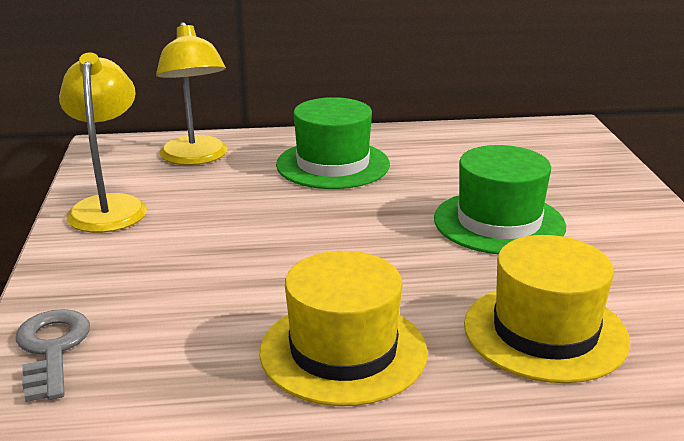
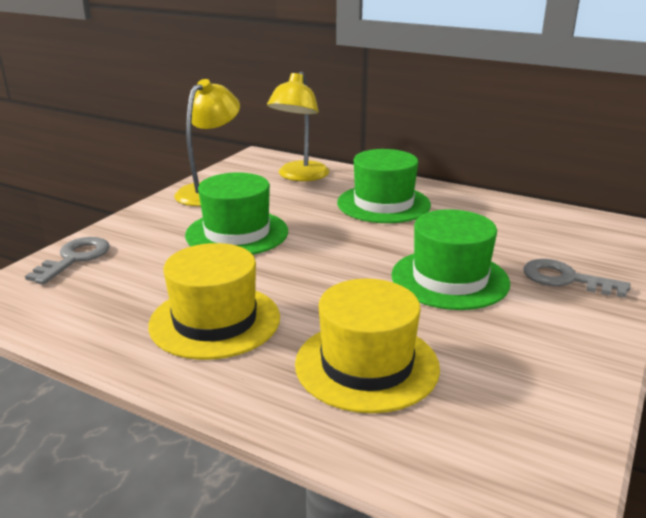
camera: 35 degrees right, 0 degrees up
(220, 246) = (237, 233): none -> green hat
(586, 190) = (565, 279): none -> grey key

